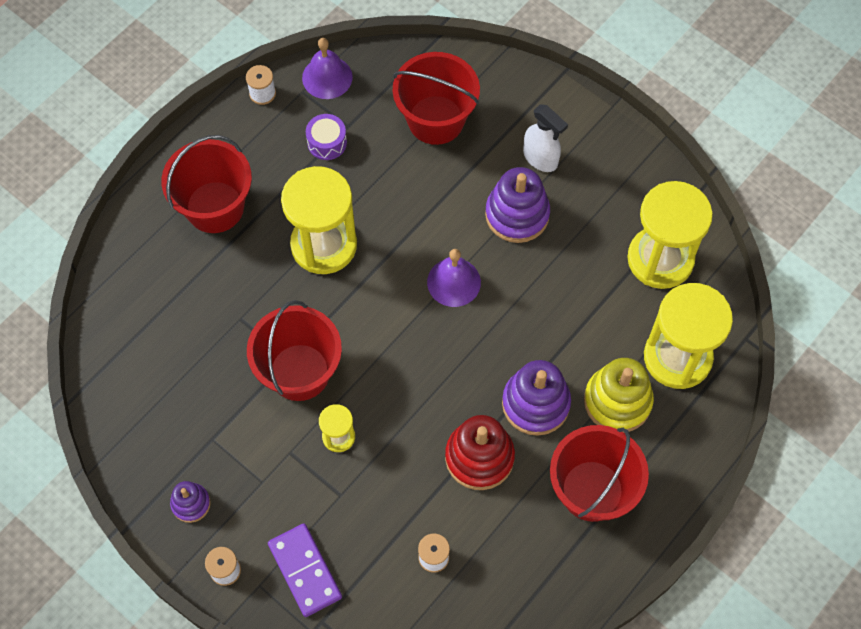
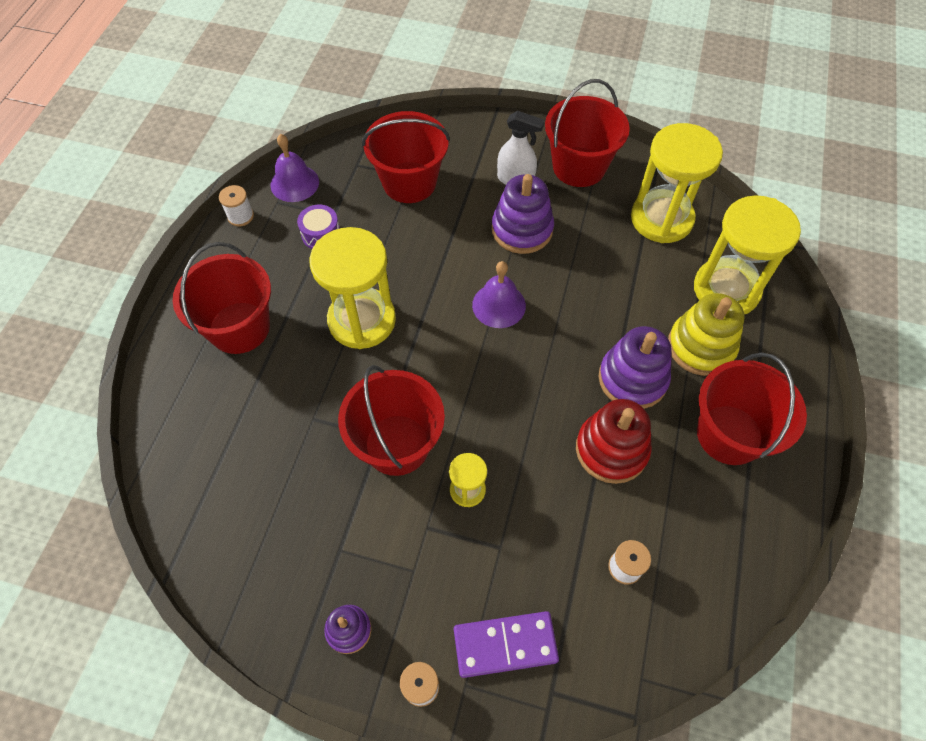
camera: 25 degrees left, 5 degrees down
(304, 571) = (505, 645): purple domino -> purple domino turned 45 degrees counterclockwise
(611, 169) = (579, 167): none -> red bucket

